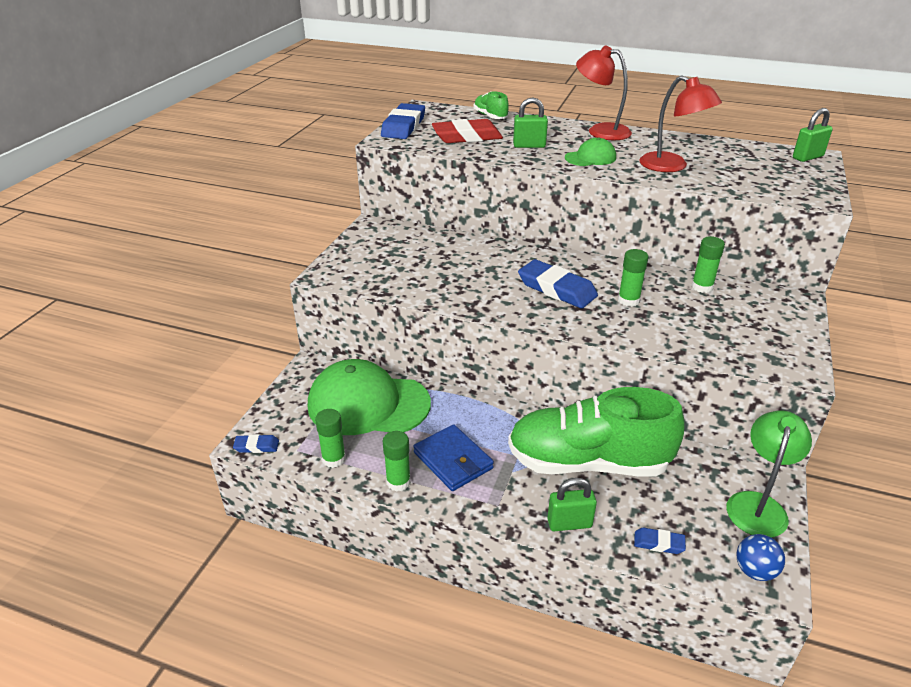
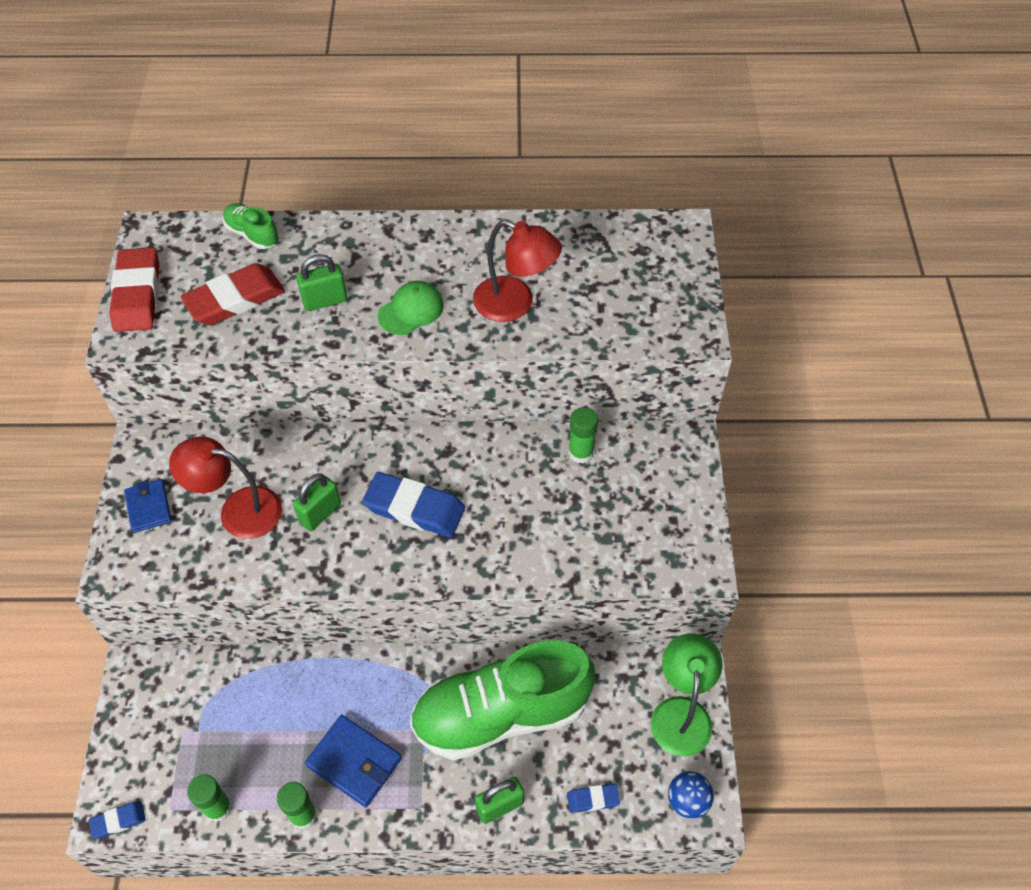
camera: 20 degrees left, 20 degrees up
(362, 252) = (149, 507): none -> blue wallet
(368, 404) = (229, 709): green cap -> none
(403, 126) = (137, 294): blue eraser -> red eraser
(600, 131) = (410, 236): red lamp -> red lamp (238, 510)
(628, 300) = (502, 504): green glue stick -> none
(807, 157) = (673, 237): green padlock -> green padlock (320, 513)

